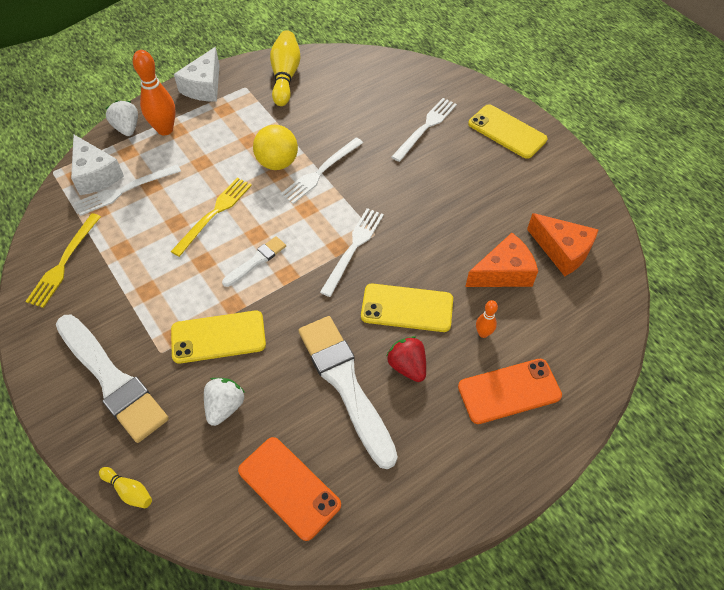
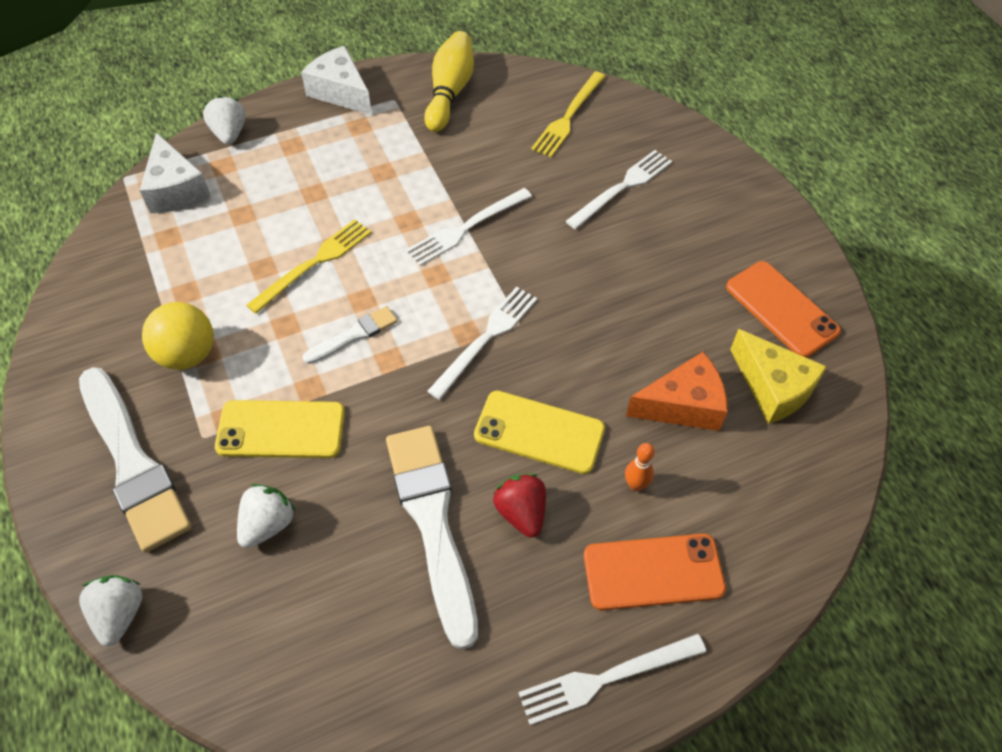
camera: 10 degrees right, 0 degrees up
(64, 262) = (109, 298): yellow fork -> yellow fork (568, 117)
(124, 190) = (207, 215): white fork -> white fork (606, 678)
(129, 491) = (120, 614): yellow bowling pin -> white strawberry
(165, 129) = (277, 142): orange bowling pin -> none
(204, 87) = (340, 92): white cheese -> white cheese turned 105 degrees clockwise
(277, 163) = (412, 207): yellow ball -> yellow ball (187, 354)
(289, 487) = (325, 649): orange phone -> orange phone (781, 309)
(507, 131) = (733, 209): yellow phone -> none
(562, 251) = (773, 388): orange cheese -> yellow cheese

